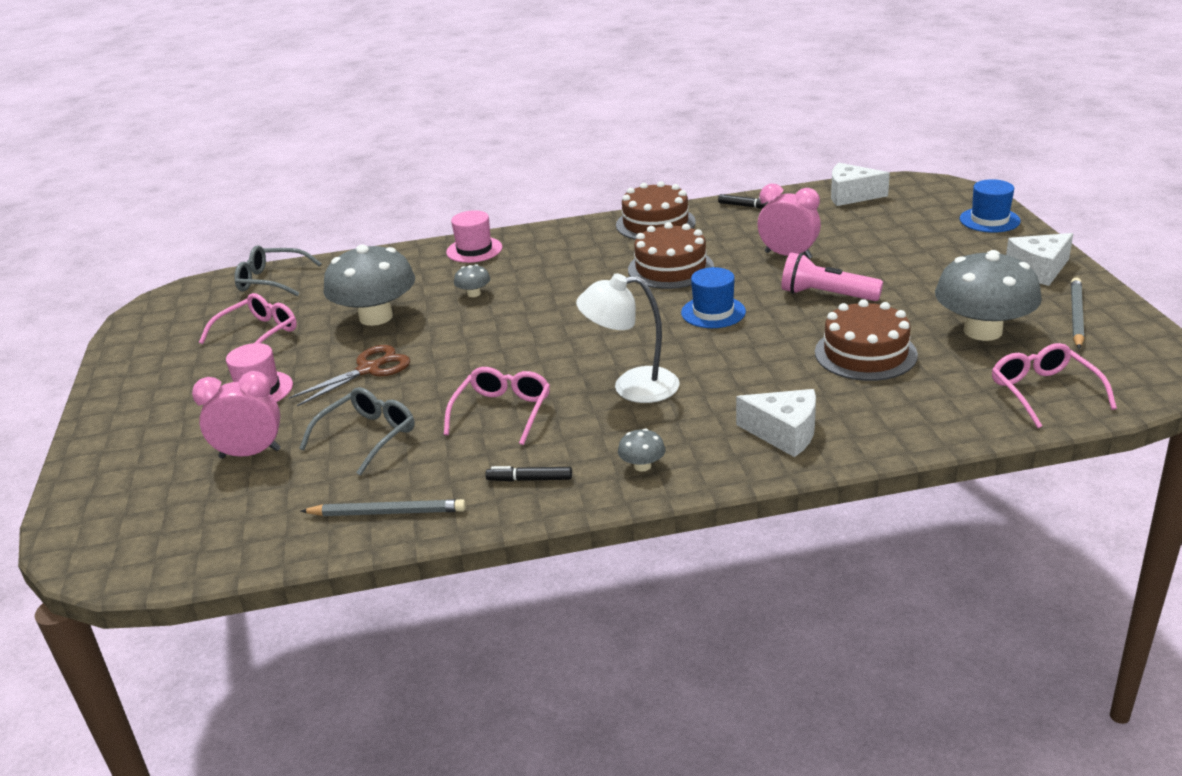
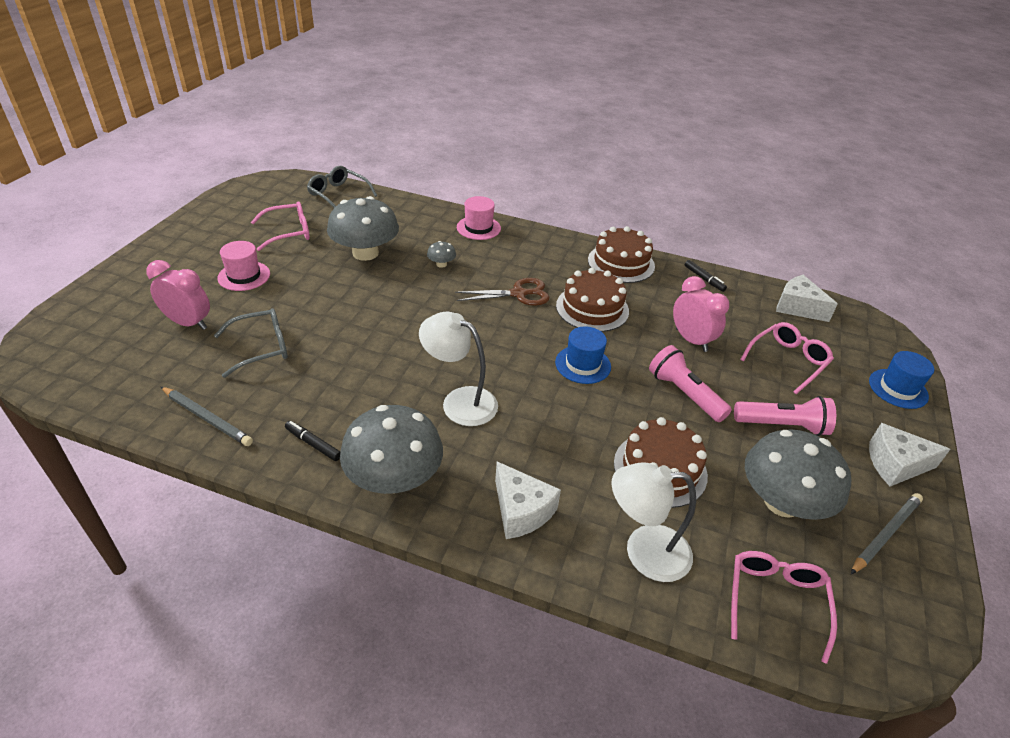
camera: 25 degrees right, 10 degrees up
(369, 370) = (318, 293): brown scissors -> brown scissors (519, 294)
(502, 412) = (357, 374): pink glasses -> pink glasses (788, 361)
(642, 466) = (394, 478): grey mushroom -> grey mushroom, size x2.41
(914, 411) = (644, 551): none -> white lamp
(929, 282) = (782, 425): none -> pink flashlight

